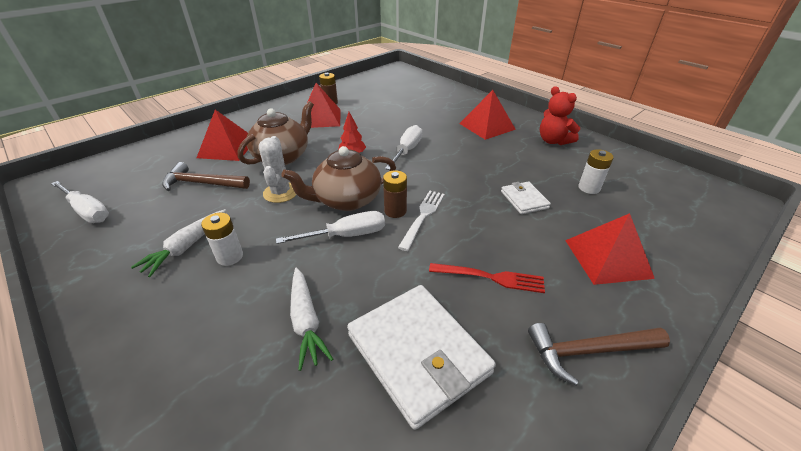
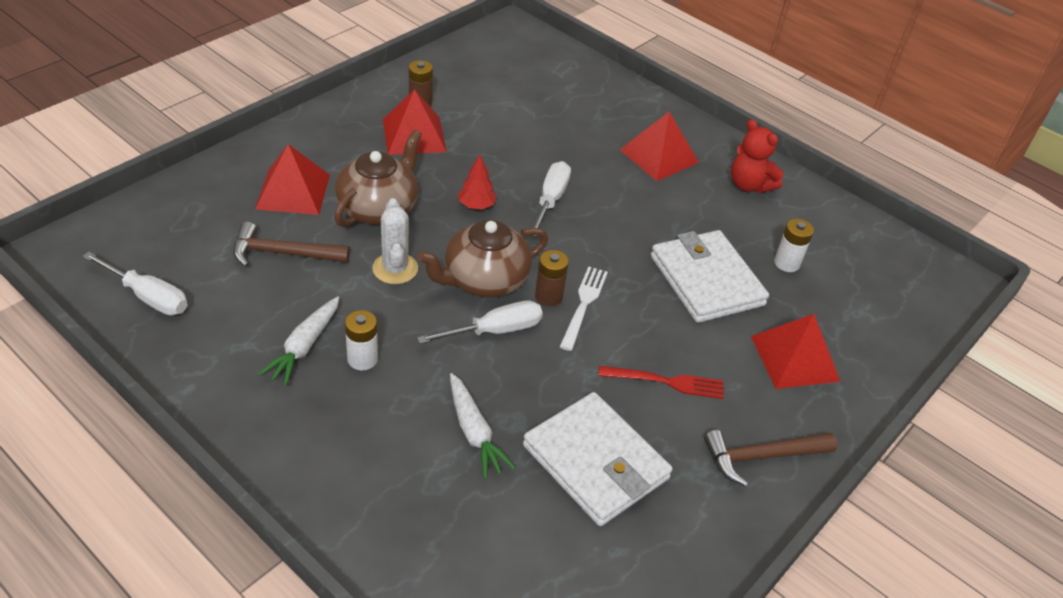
camera: 10 degrees left, 5 degrees up
(524, 200) = (706, 280): white wallet -> white wallet, size x1.99

